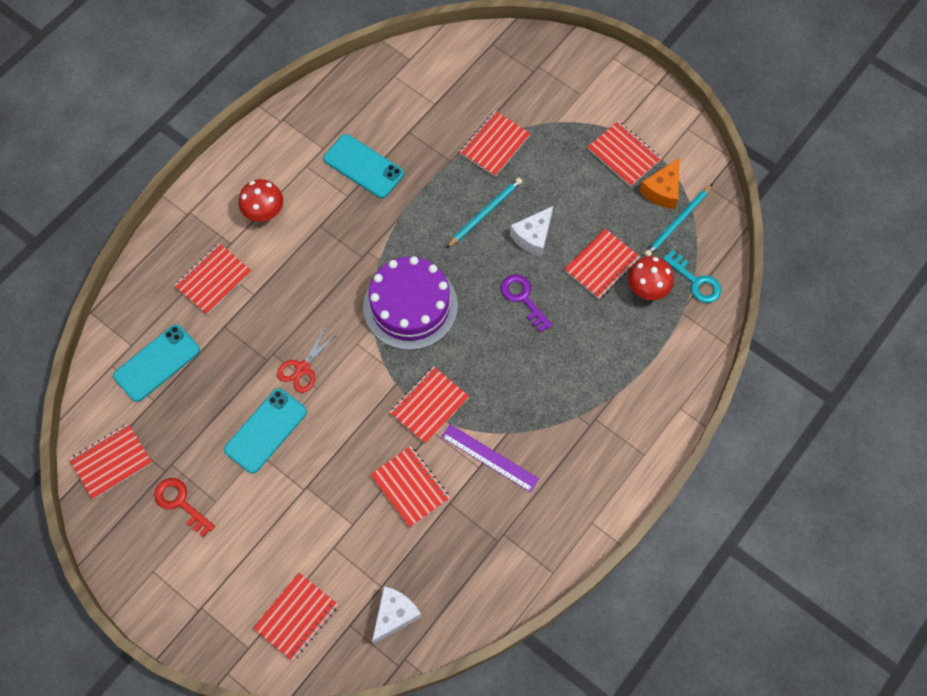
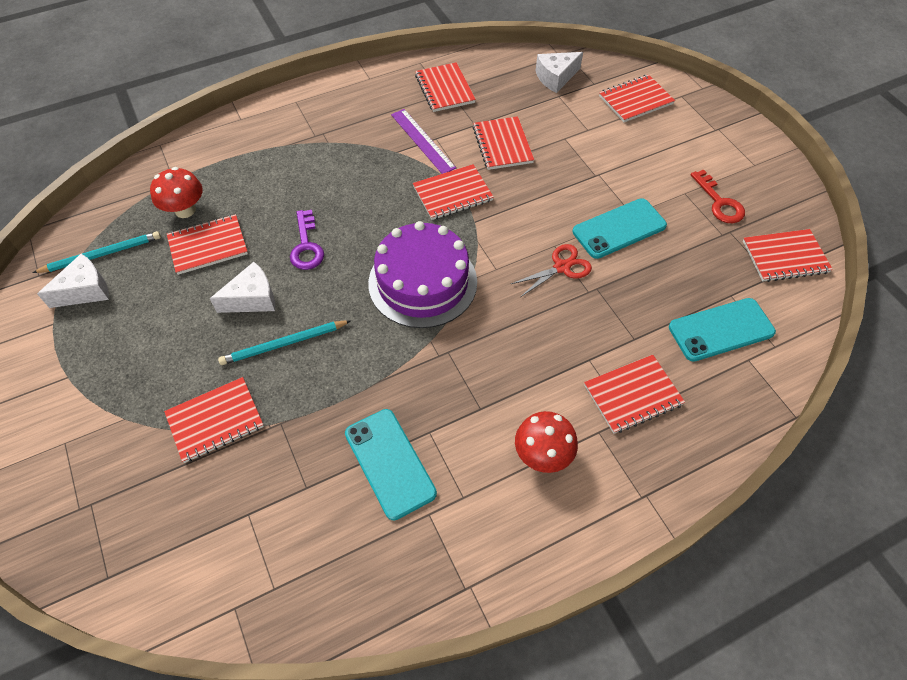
camera: 155 degrees left, 10 degrees down
(623, 155) = (87, 345): red notebook -> red notebook (444, 89)
(662, 190) = (85, 290): orange cheese -> white cheese
(696, 281) = (137, 199): turquoise key -> none

